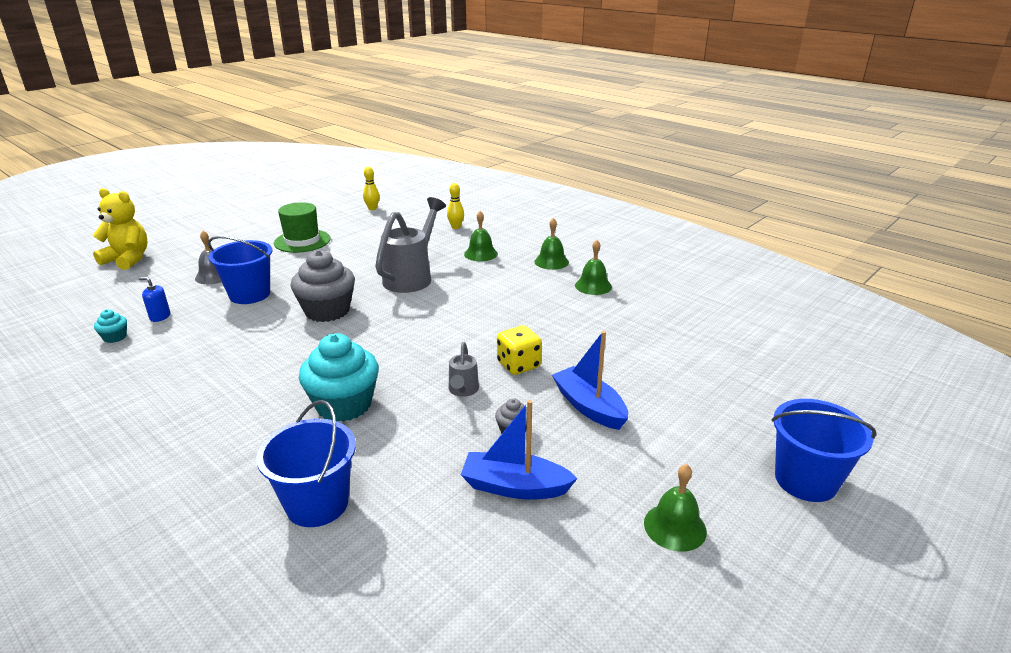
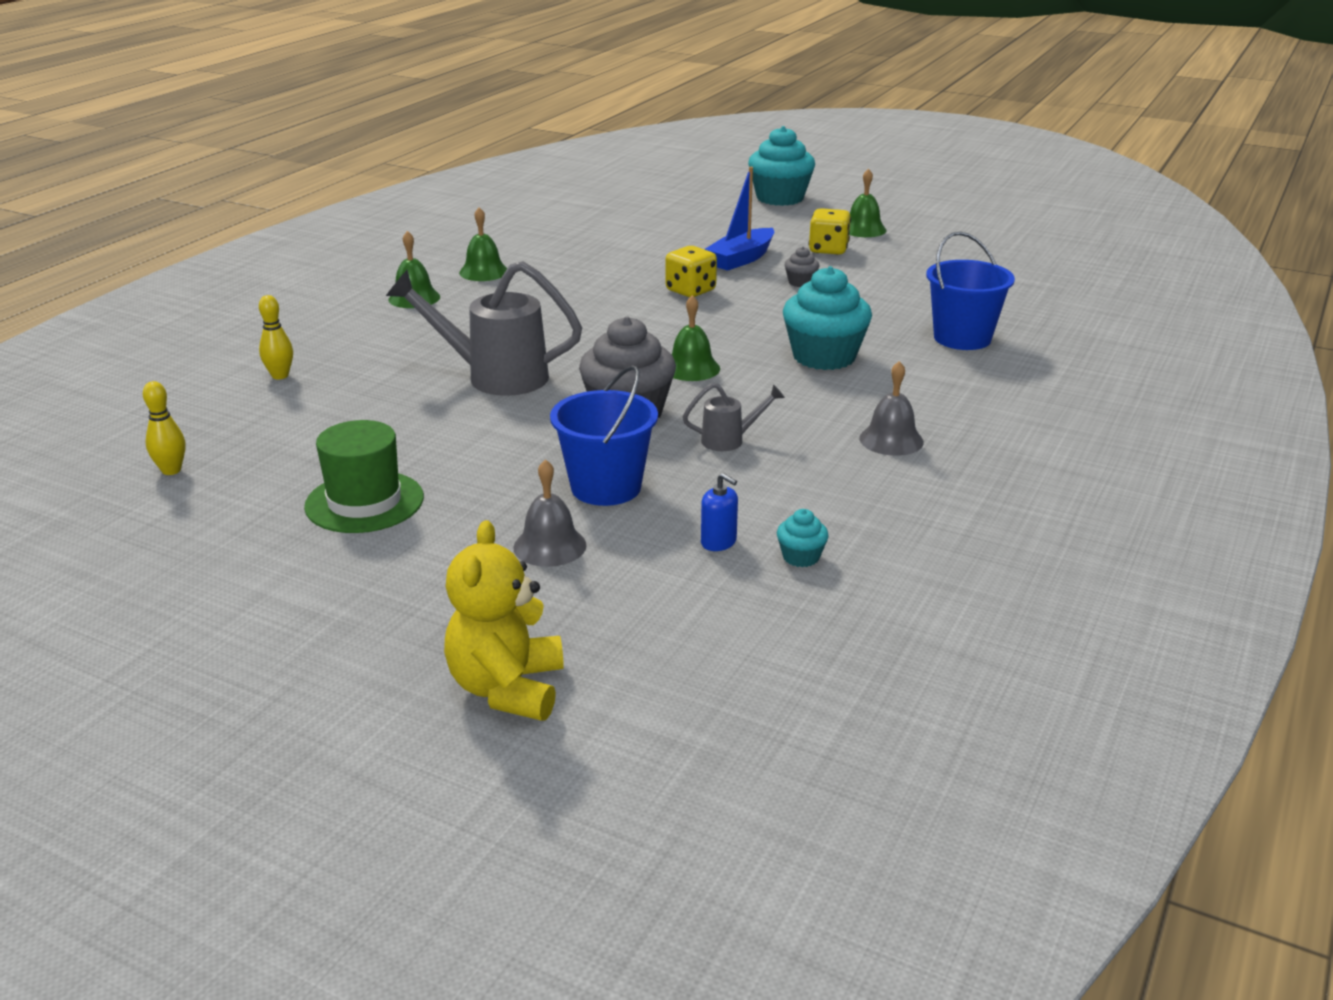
camera: 105 degrees left, 0 degrees up
(160, 317) = (718, 542): blue soap dispenser -> blue soap dispenser turned 45 degrees counterclockwise
(189, 402) = (891, 440): none -> grey bell
(462, 391) = (756, 308): grey watering can -> grey watering can (730, 440)
(480, 254) = (395, 343): green bell -> green bell (691, 368)
(515, 487) = (870, 275): blue boat -> none
(604, 474) = (828, 250): none -> yellow dice
(805, 480) = (780, 198): blue bucket -> turquoise cupcake

